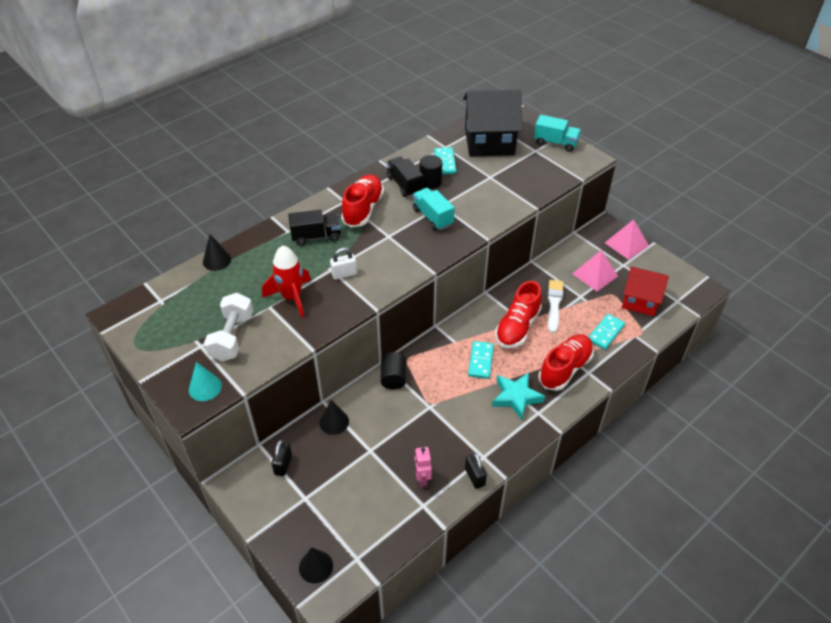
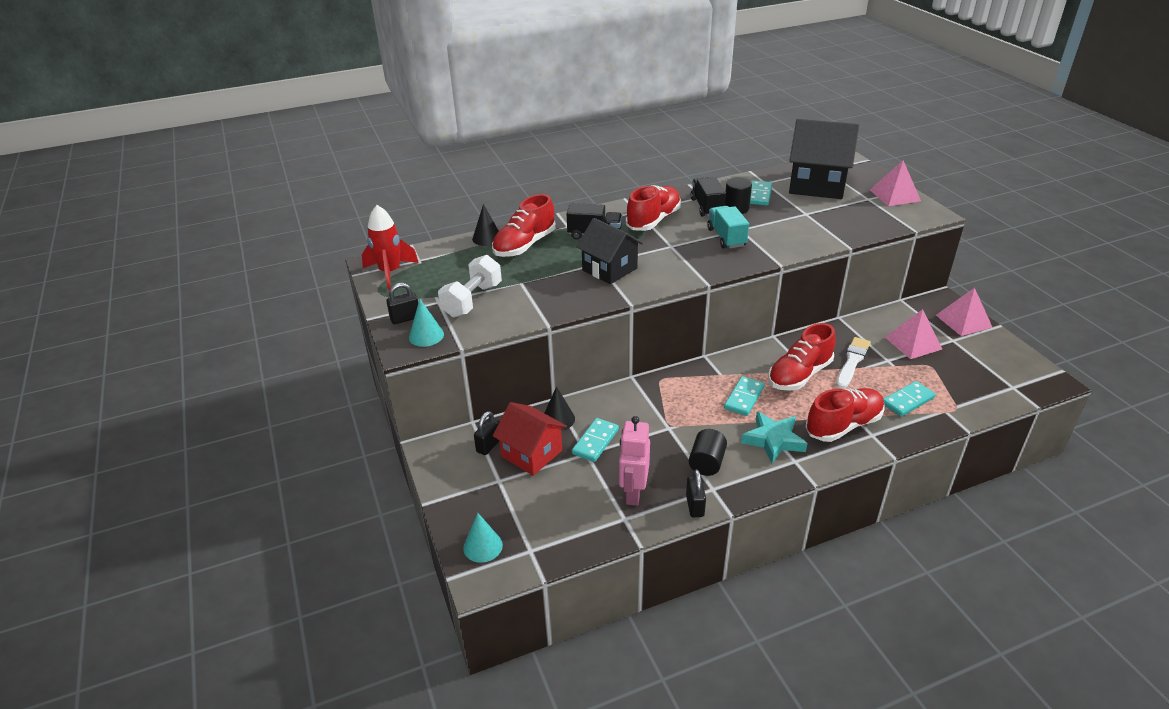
camera: 20 degrees right, 10 degrees down
(176, 372) = (405, 318): none -> black padlock
(256, 262) = (524, 245): none -> red shoe
(291, 297) = (546, 279): red rocket -> red rocket (390, 273)
(316, 566) = (483, 546): black cone -> turquoise cone
(344, 274) = (609, 269): white padlock -> black house
(374, 436) = (595, 442): none -> turquoise domino
(393, 378) = (638, 393): black cylinder -> black cylinder (706, 463)
(422, 479) = (633, 493): pink robot -> pink robot, size x1.53
(555, 143) = (895, 195): turquoise truck -> pink pyramid
(640, 300) = (963, 378): red house -> red house (531, 453)

